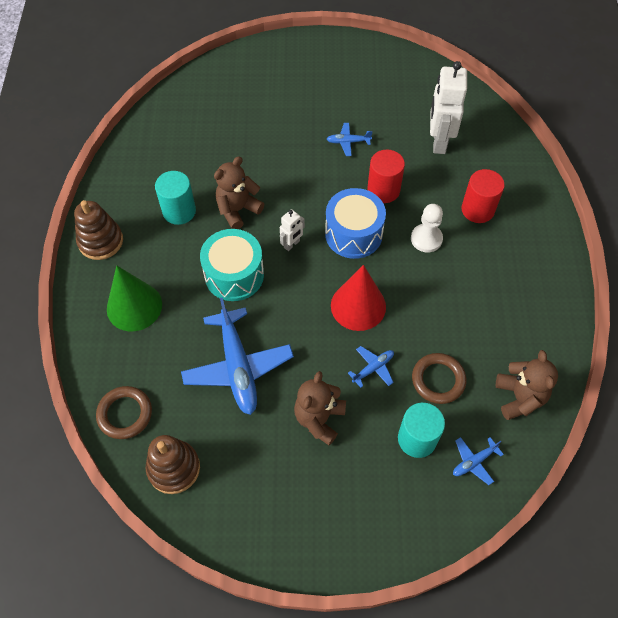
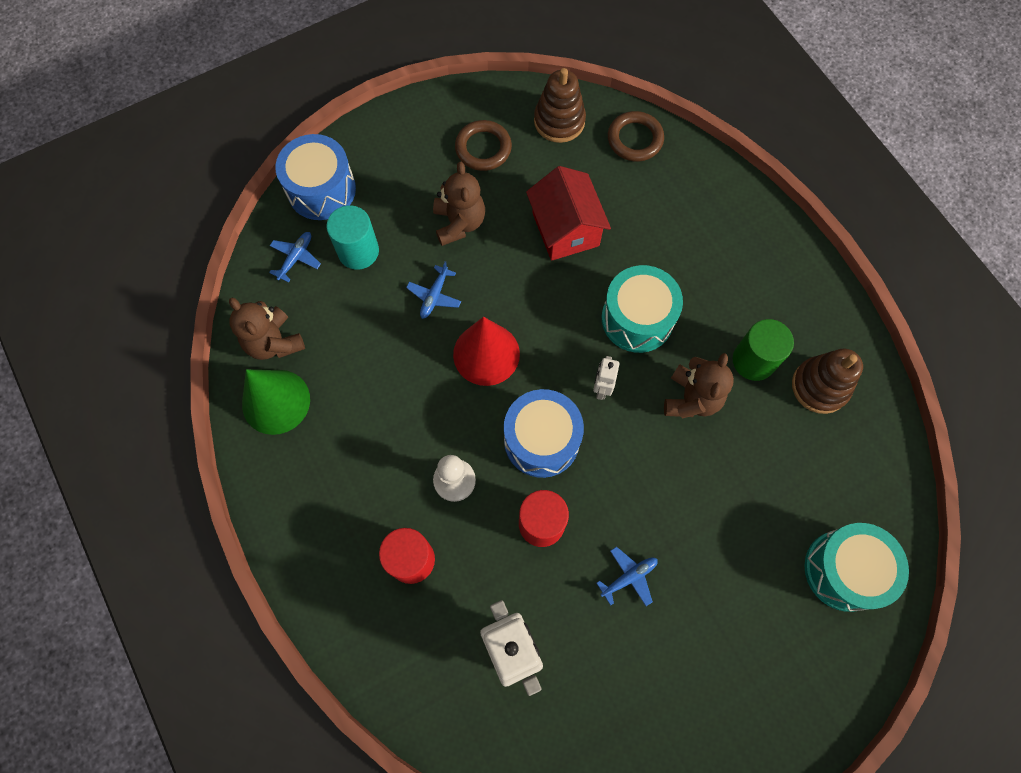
camera: 150 degrees right, 10 degrees up
(101, 241) = (803, 280): brown stacking toy -> brown stacking toy (820, 386)
(134, 306) = (709, 233): green cone -> green cone (276, 401)
(179, 211) = (753, 360): turquoise cylinder -> green cylinder
(224, 91) = (844, 570): none -> turquoise drum
(238, 367) = (565, 229): blue plane -> red house
(424, 518) = (321, 190): none -> blue drum
(438, 380) = (364, 318): brown ring -> brown ring (483, 148)

